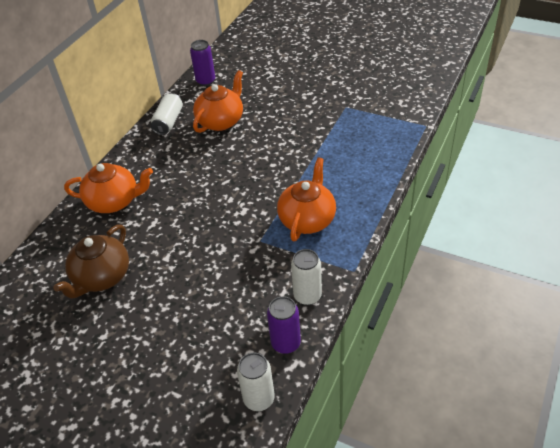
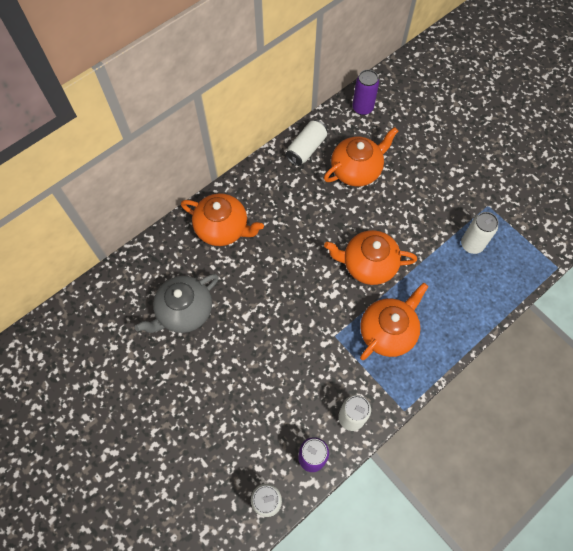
camera: 20 degrees right, 20 degrees up
(101, 277) = (184, 311): brown teapot -> grey teapot
(264, 179) = (368, 265): none -> orange teapot
(347, 135) = (471, 244): none -> white can

